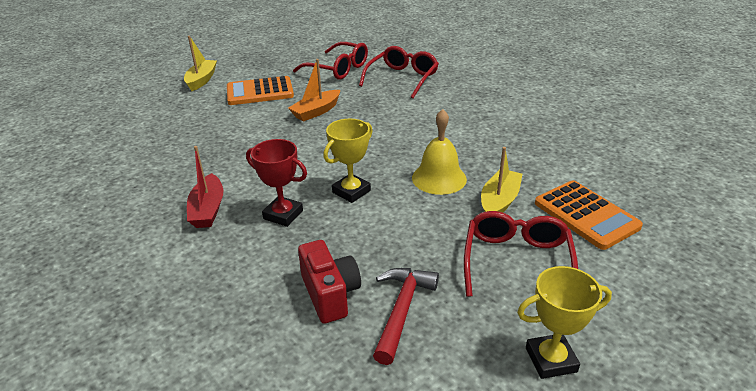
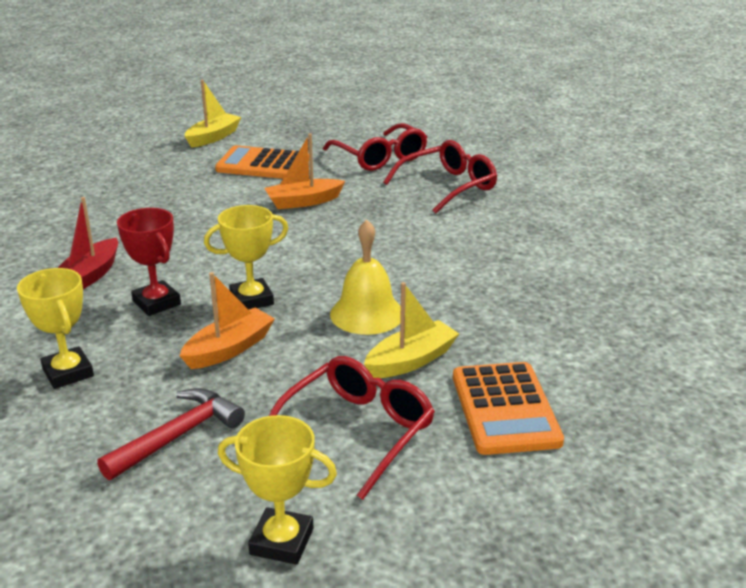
camera: 25 degrees right, 5 degrees down
(268, 291) = (68, 372): none -> yellow trophy
(330, 294) = (123, 396): red camera -> none
(372, 232) = (229, 349): none -> orange boat

